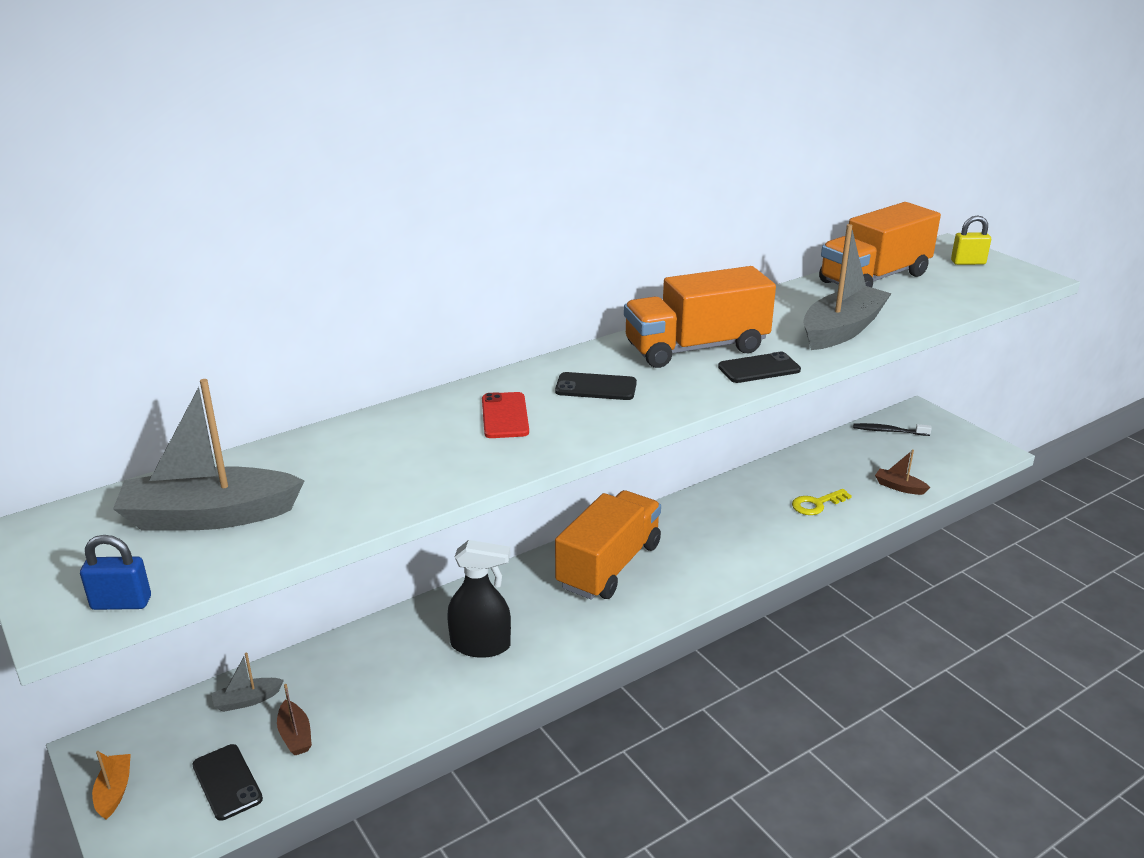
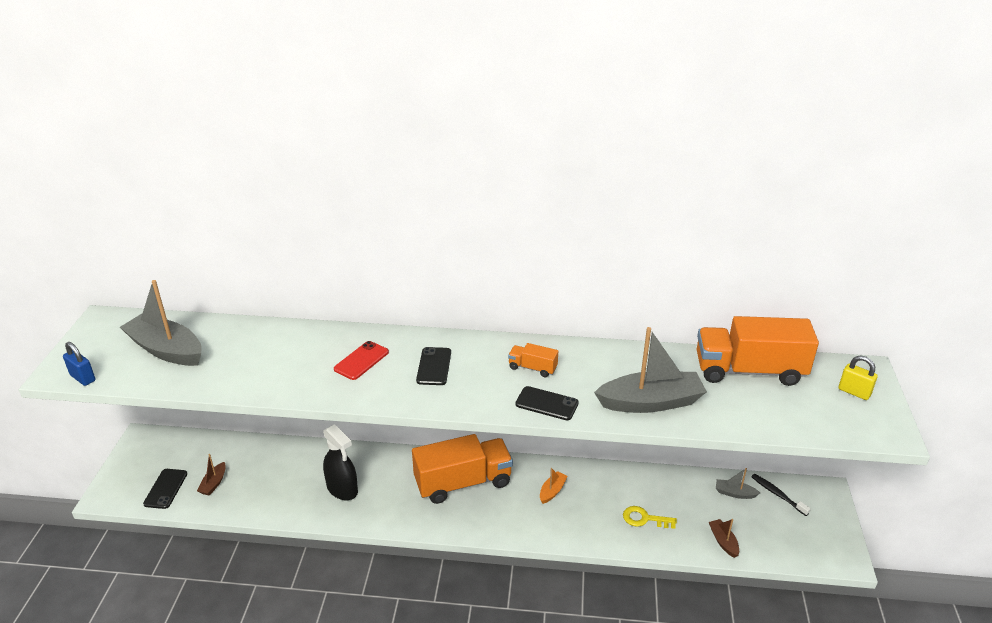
camera: 40 degrees right, 5 degrees up
(114, 791) = (126, 463): orange boat -> orange boat (552, 491)
(247, 700) = (216, 451): grey boat -> grey boat (734, 493)
(596, 387) = (434, 366): black phone -> black phone turned 45 degrees clockwise
(696, 348) = (532, 368): orange truck -> orange truck, size x0.44

